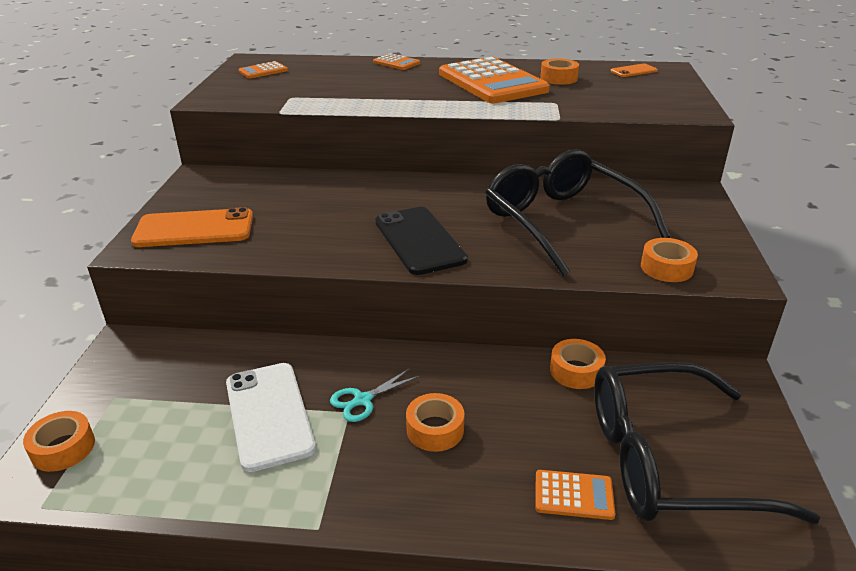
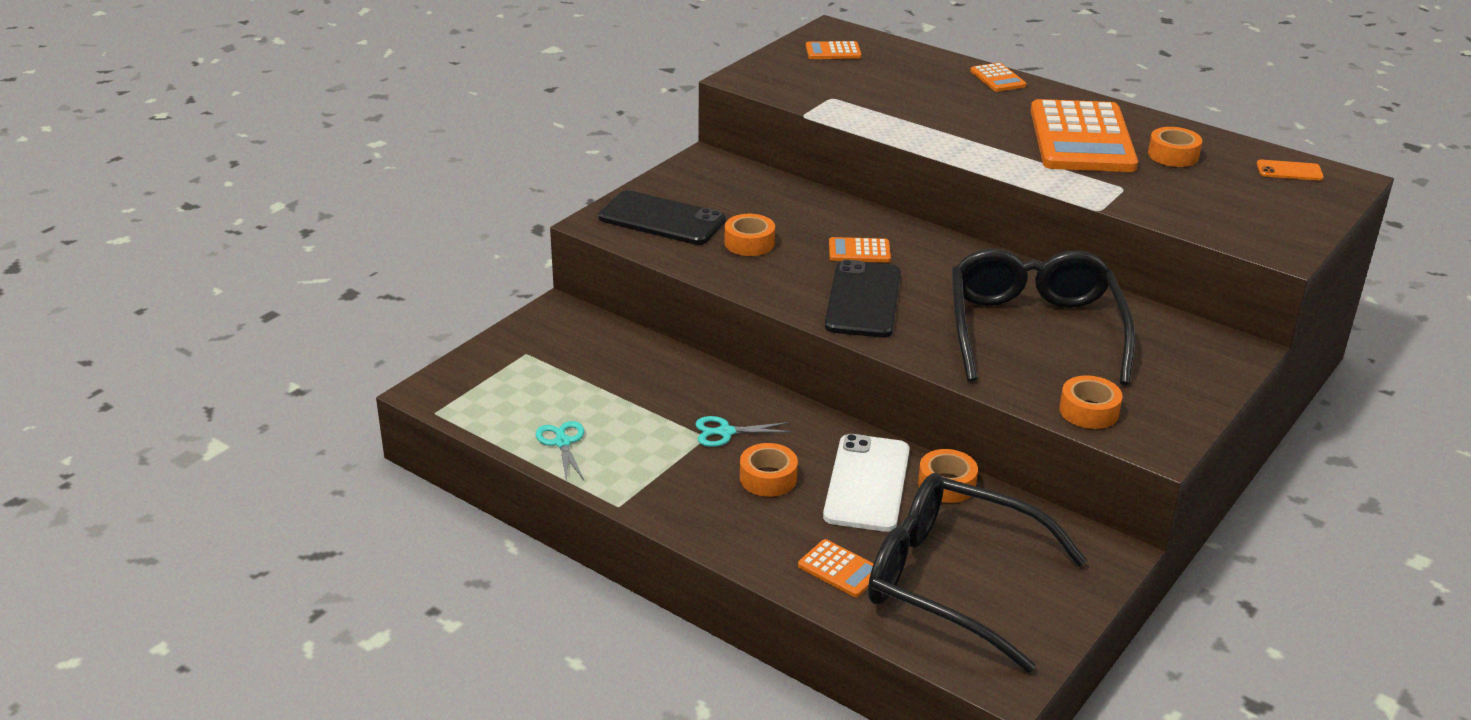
camera: 30 degrees right, 0 degrees up
(63, 448) = (469, 378): orange tape -> orange tape (749, 243)
(194, 229) = (662, 219): orange phone -> black phone
(211, 480) = (562, 443): none -> turquoise scissors
(269, 415) = (639, 413): white phone -> white phone (867, 483)
(381, 205) = (859, 251): none -> orange calculator

